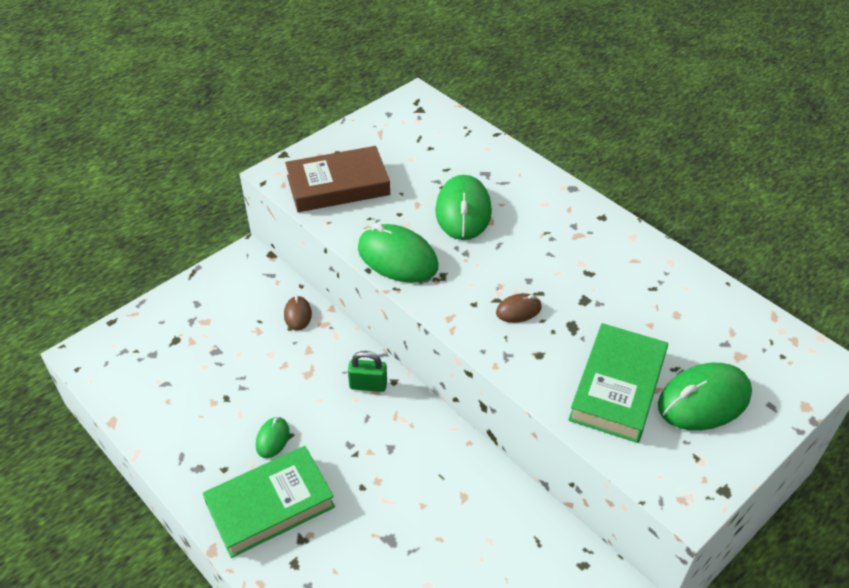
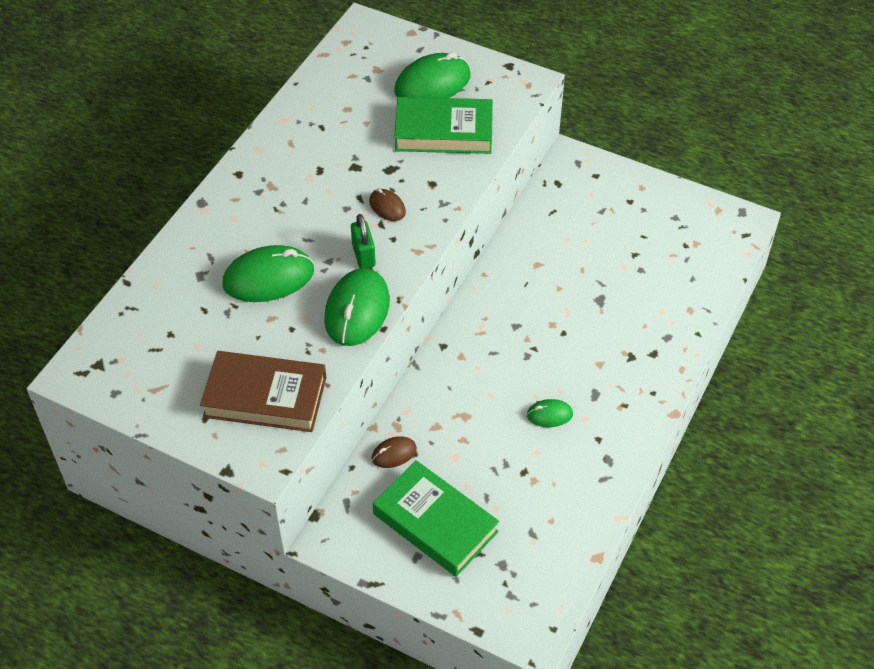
camera: 110 degrees left, 5 degrees up
(270, 505) = (613, 390): green book -> green book (435, 523)
(338, 185) = (265, 397): brown book -> brown book turned 45 degrees counterclockwise
(368, 385) = (456, 363): green padlock -> green padlock (363, 255)
(703, 400) = (432, 84): green mouse -> green mouse turned 75 degrees counterclockwise

